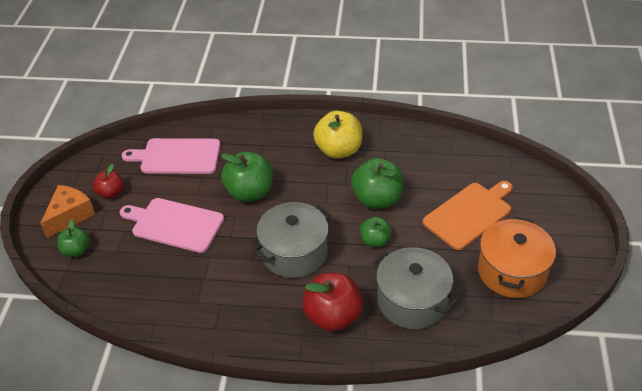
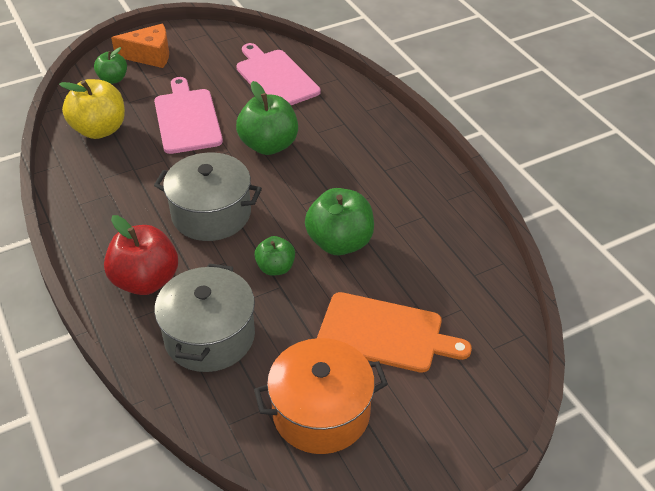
camera: 55 degrees right, 0 degrees up
(111, 193) = (195, 63): red apple -> none
(338, 150) = (388, 180): yellow apple -> yellow apple (99, 130)

